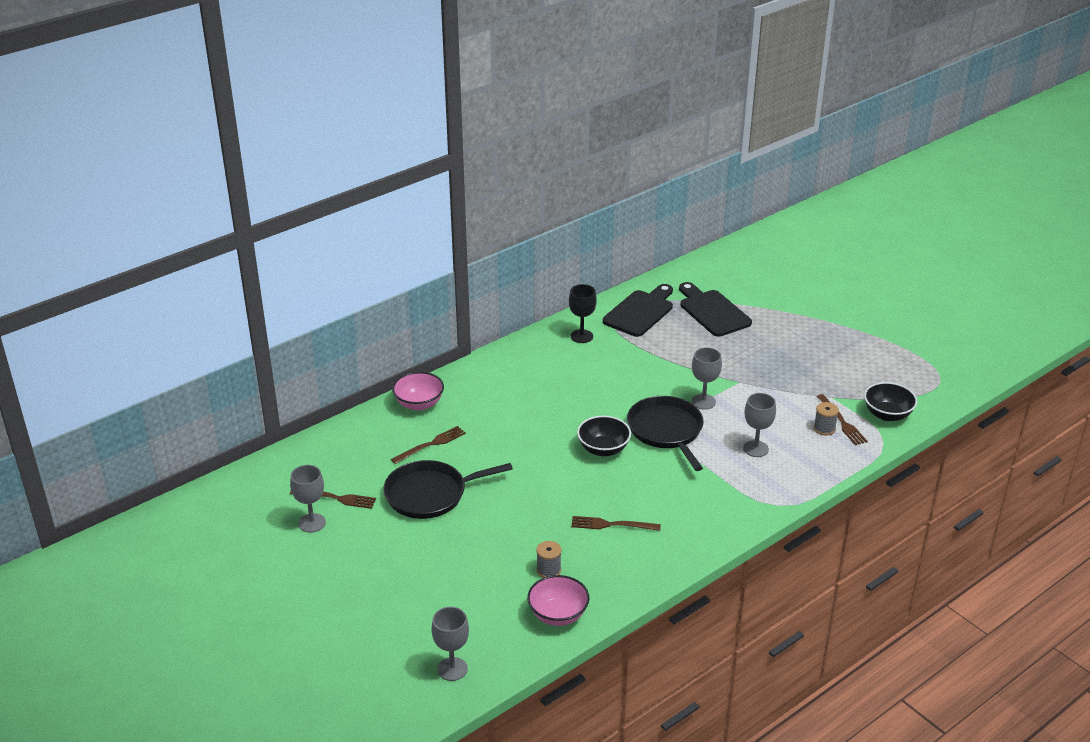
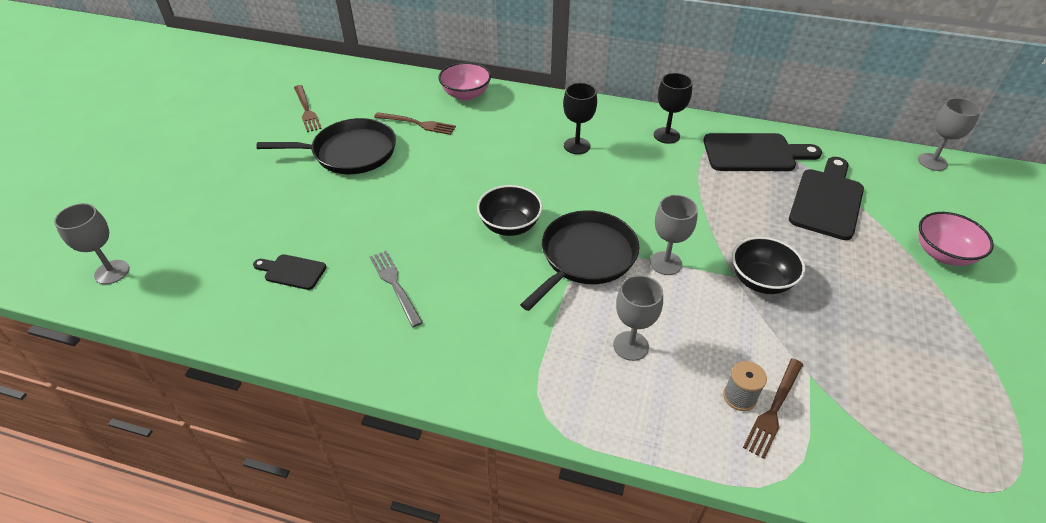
camera: 55 degrees right, 10 degrees up
(312, 523) = (267, 113): grey goblet -> grey goblet (932, 162)
(430, 494) = (350, 152): black pan -> black pan turned 135 degrees clockwise
(548, 380) = (577, 146): none -> black goblet
(548, 570) = (292, 271): grey spool -> black cutting board
(558, 615) = (226, 309): pink bowl -> pink bowl (943, 254)
(611, 525) = (395, 285): brown fork -> grey fork
(887, 414) = (847, 456): black bowl -> black bowl (760, 281)

